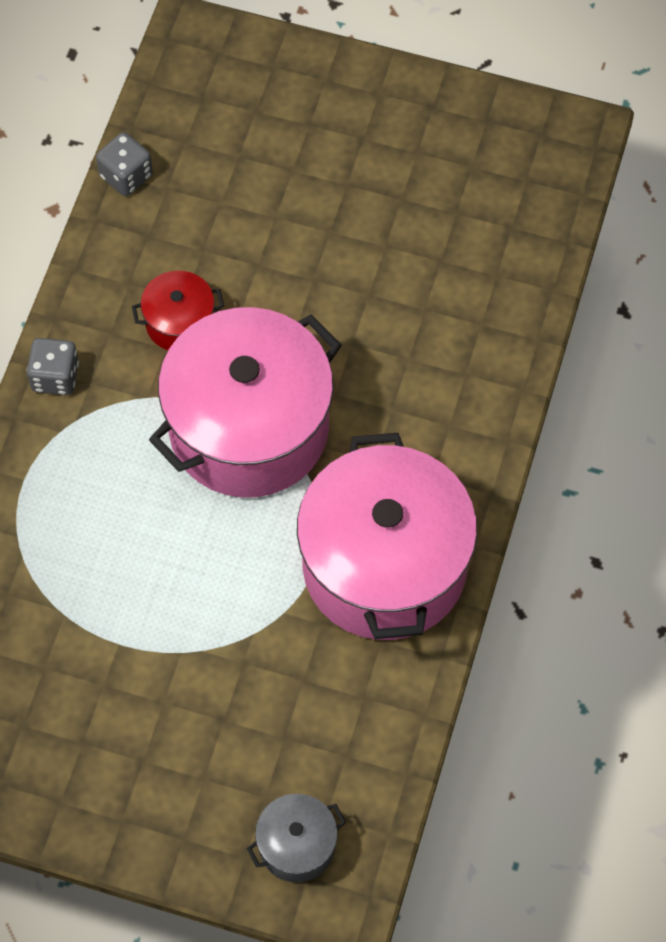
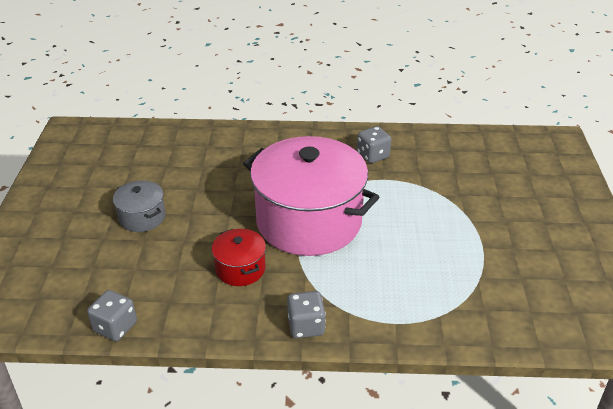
camera: 105 degrees left, 25 degrees down
(297, 845) = (545, 158): grey pot -> grey pot (142, 217)
(384, 566) = (373, 155): pink pot -> grey dice

